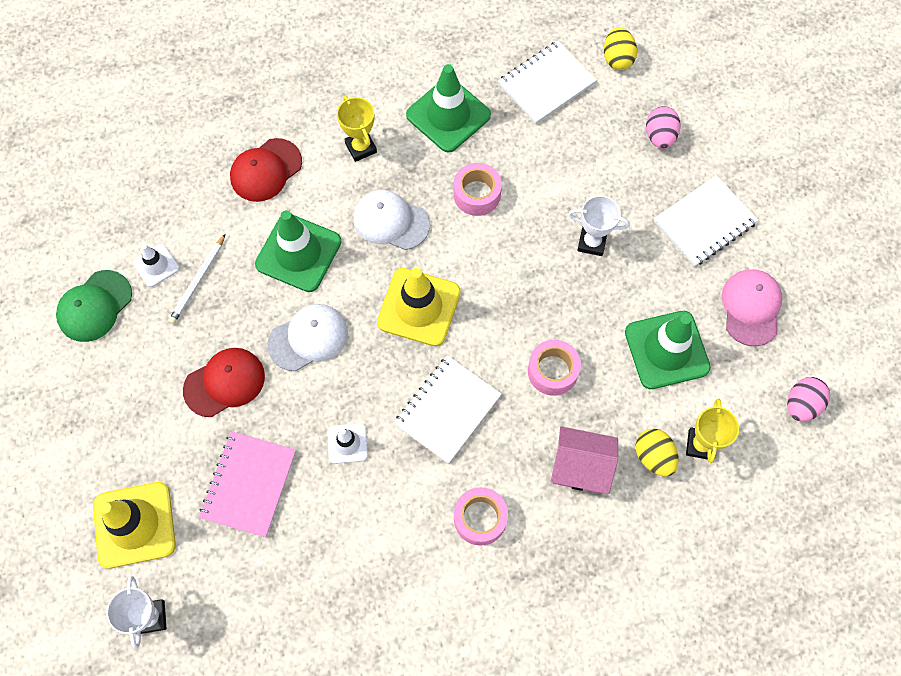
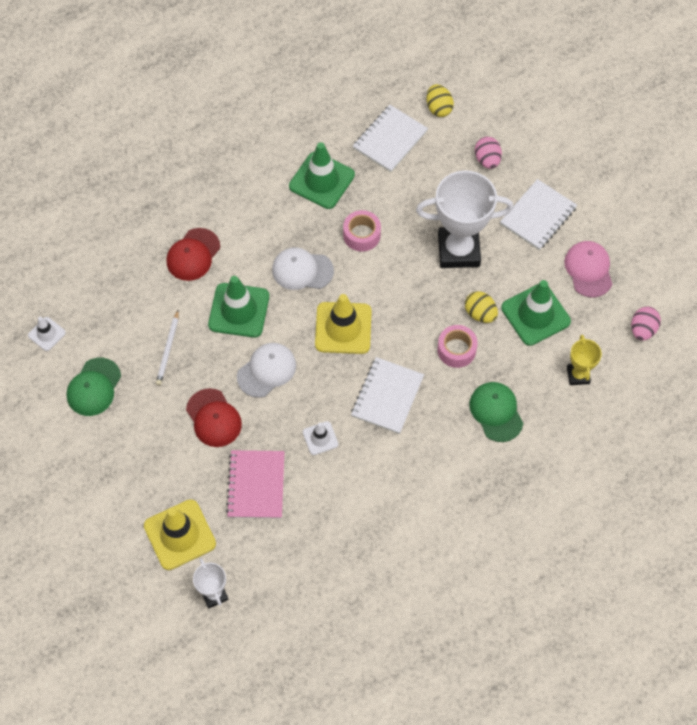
camera: 15 degrees left, 5 degrees down
(156, 265) = (131, 346): white traffic cone -> white traffic cone (46, 334)
(224, 383) = (213, 418): red cap -> red cap turned 105 degrees clockwise
(361, 147) = (261, 220): yellow trophy -> none
(480, 518) = (434, 466): pink tape -> none
(580, 467) = (496, 412): pink house -> green cap
(591, 242) = (458, 250): white trophy -> white trophy, size x2.02
(653, 456) = (547, 392): yellow egg -> yellow egg (480, 313)

